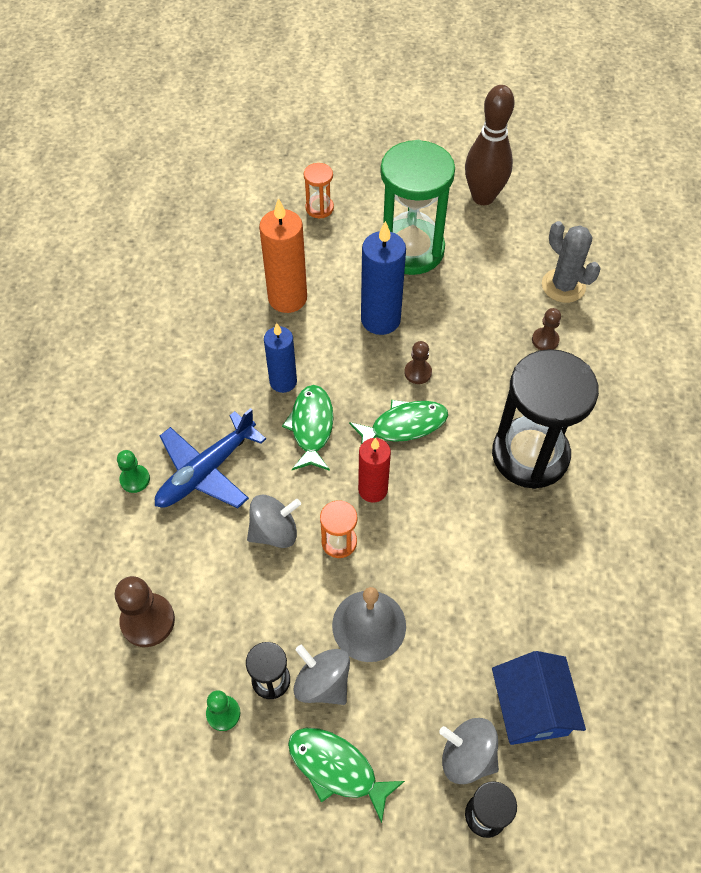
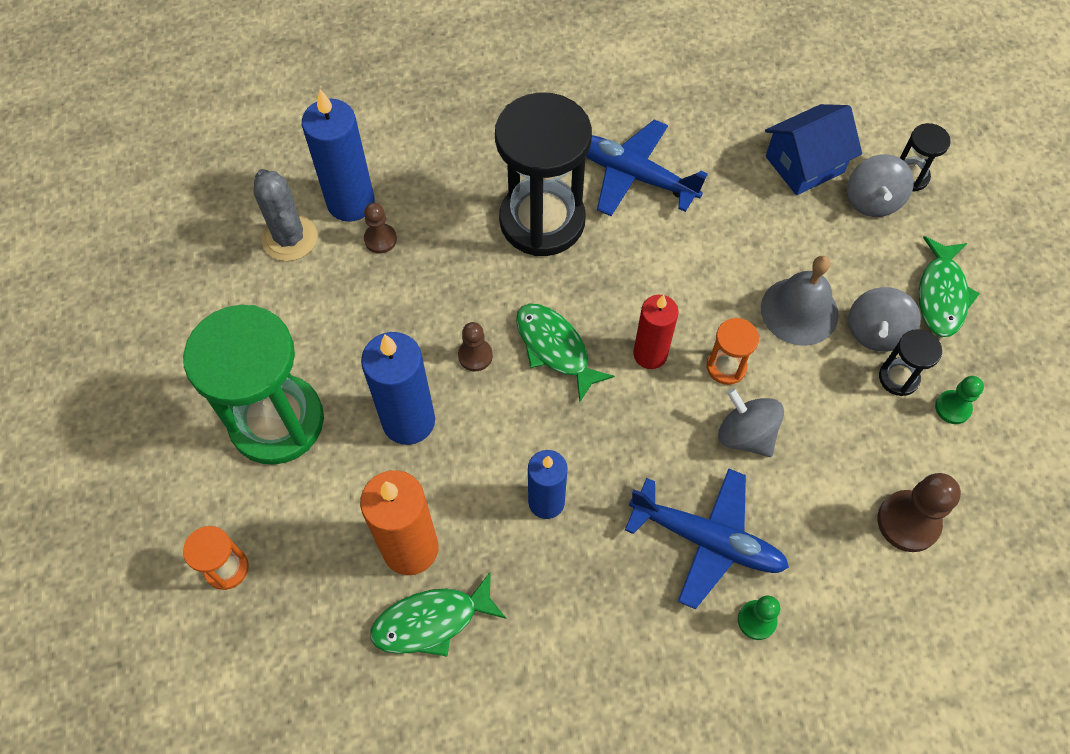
camera: 110 degrees left, 5 degrees up
(311, 427) = (597, 445): green fish -> green fish (431, 621)
(483, 197) = (154, 360): brown bowling pin -> none
(558, 544) = (634, 176): none -> blue plane
(563, 286) = (290, 238): grey cactus -> grey cactus turned 60 degrees counterclockwise
(587, 329) = (351, 202): none -> blue candle

